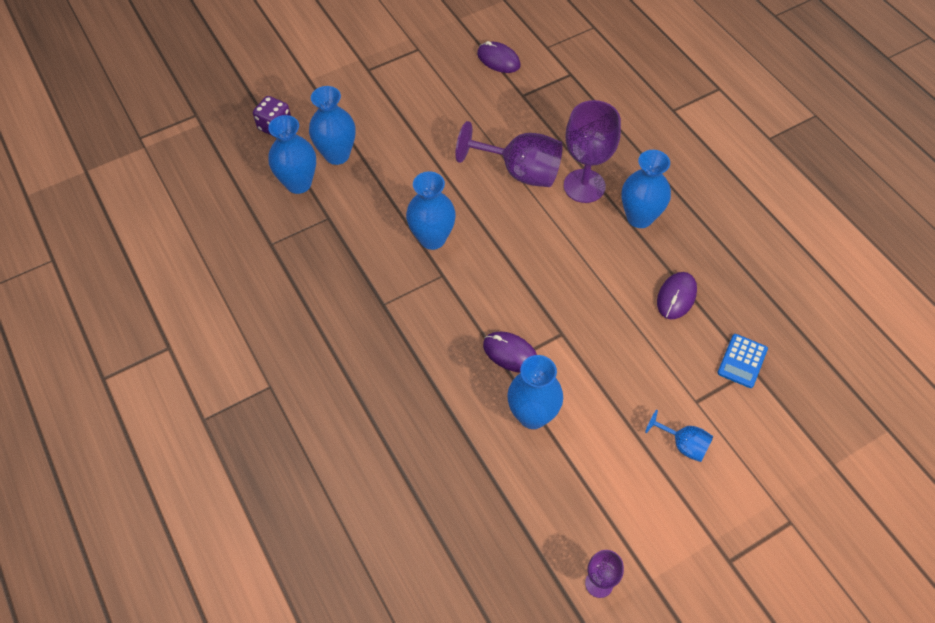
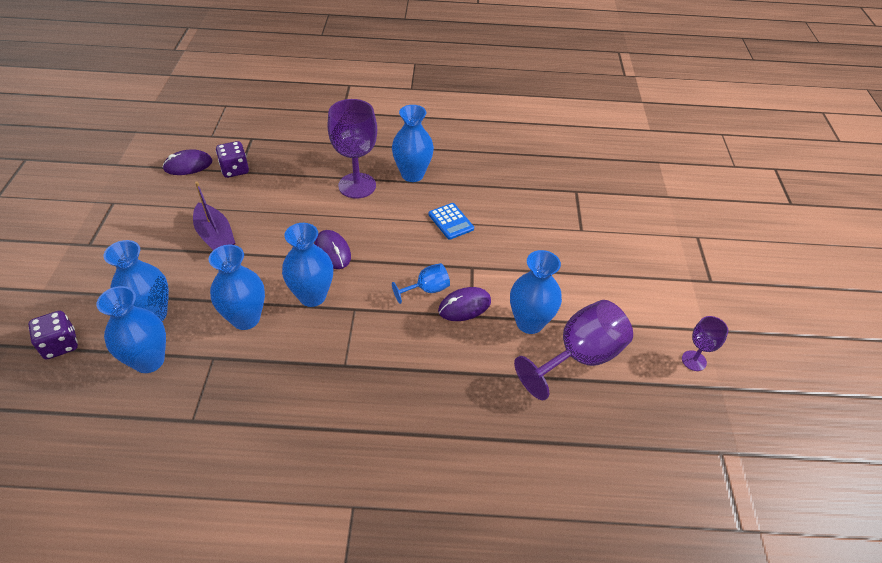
camera: 60 degrees left, 10 degrees down
(377, 212) = (246, 318): none -> blue vase
(439, 134) = (215, 236): none -> purple boat
(520, 172) = (307, 211): purple goblet -> purple goblet (579, 357)
(522, 92) = (235, 170): none -> purple dice
(676, 297) = (492, 193): purple mouse -> purple mouse (332, 251)
(683, 444) = (610, 254): blue goblet -> blue goblet (427, 289)
(742, 361) = (567, 192): blue calculator -> blue calculator (451, 221)

